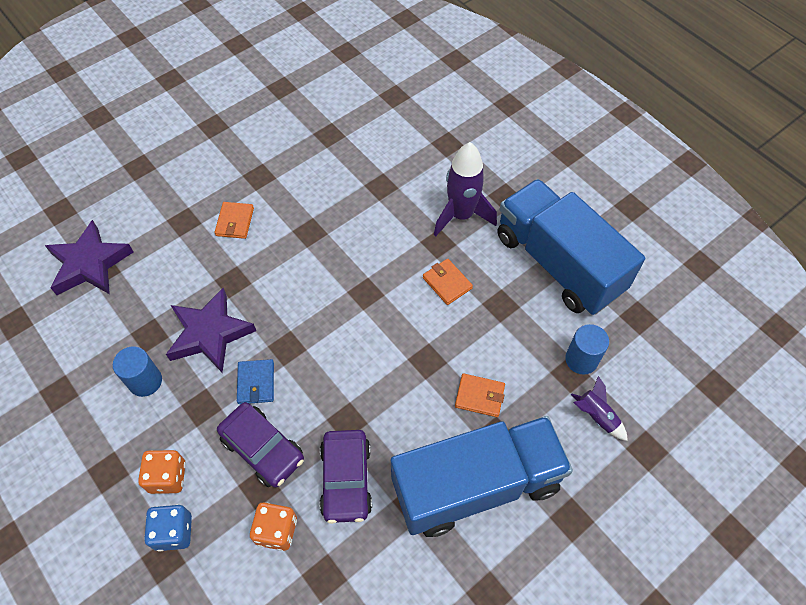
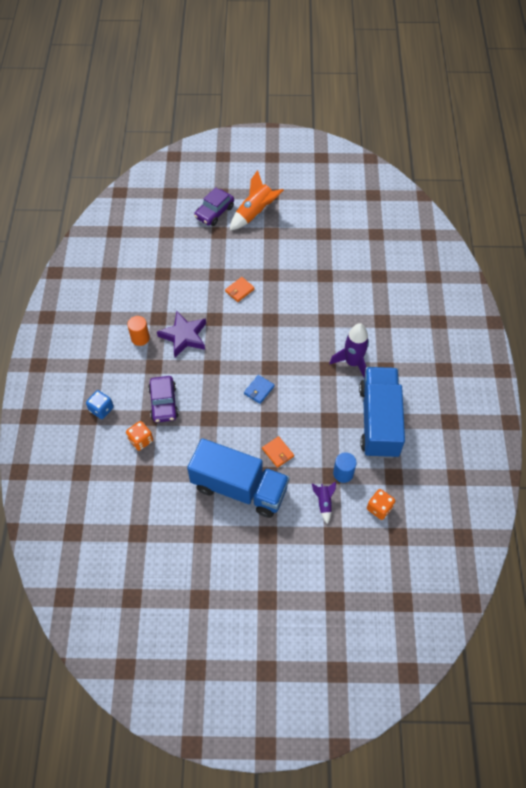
camera: 40 degrees right, 0 degrees up
(89, 264) = (159, 267): purple star -> none
(145, 381) = (140, 338): blue cylinder -> orange cylinder
(168, 477) = (117, 385): orange dice -> orange dice (379, 508)
(169, 114) = (255, 213): none -> orange rocket
(256, 383) = (185, 373): blue wallet -> blue wallet (259, 390)
(346, 479) = (186, 442): purple car -> purple car (214, 212)
(447, 283) = (313, 390): orange wallet -> none

